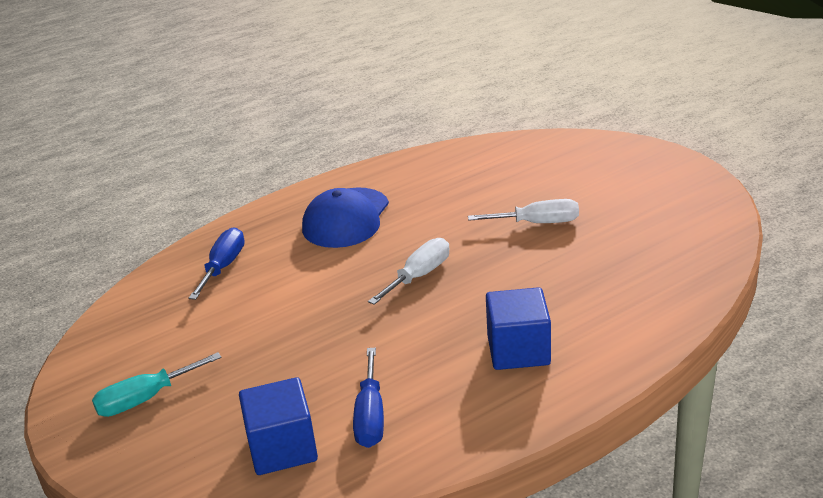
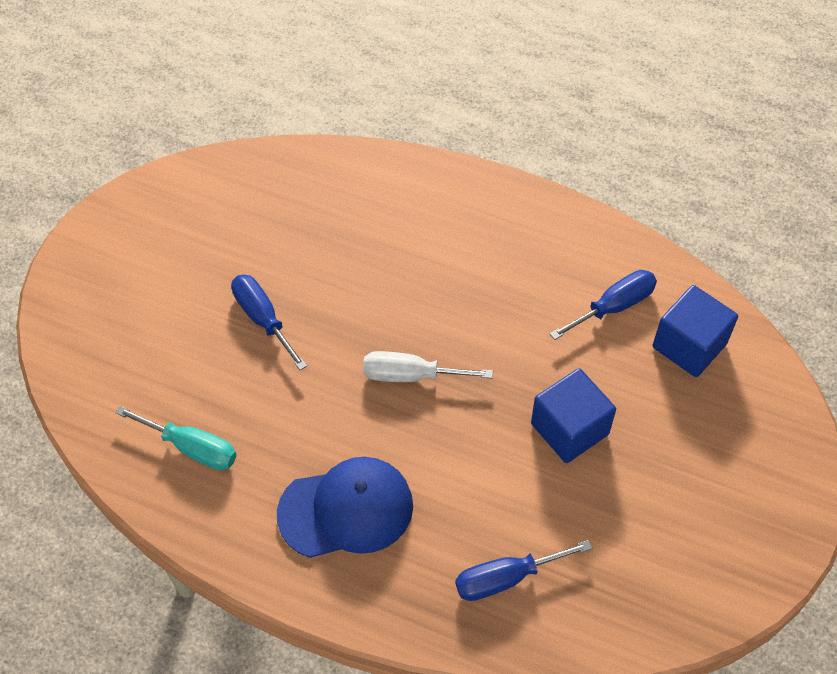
camera: 125 degrees left, 25 degrees up
(145, 399) = (722, 493): turquoise screwdriver -> turquoise screwdriver (192, 448)
(518, 350) = (469, 247): blue cube -> blue cube (569, 429)
(538, 223) = (263, 319): white screwdriver -> blue screwdriver

